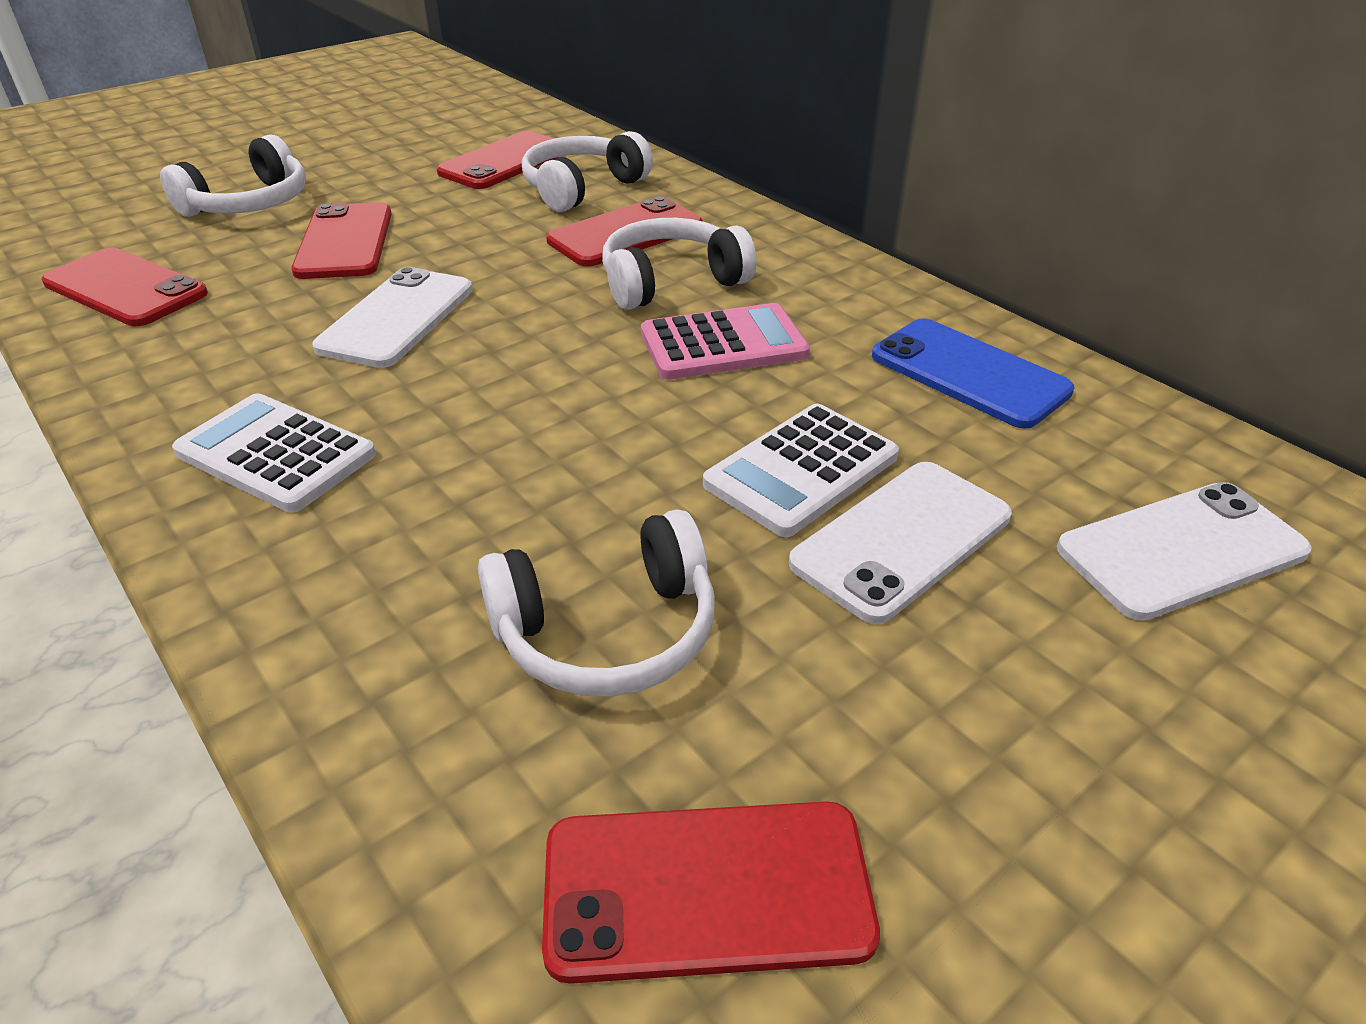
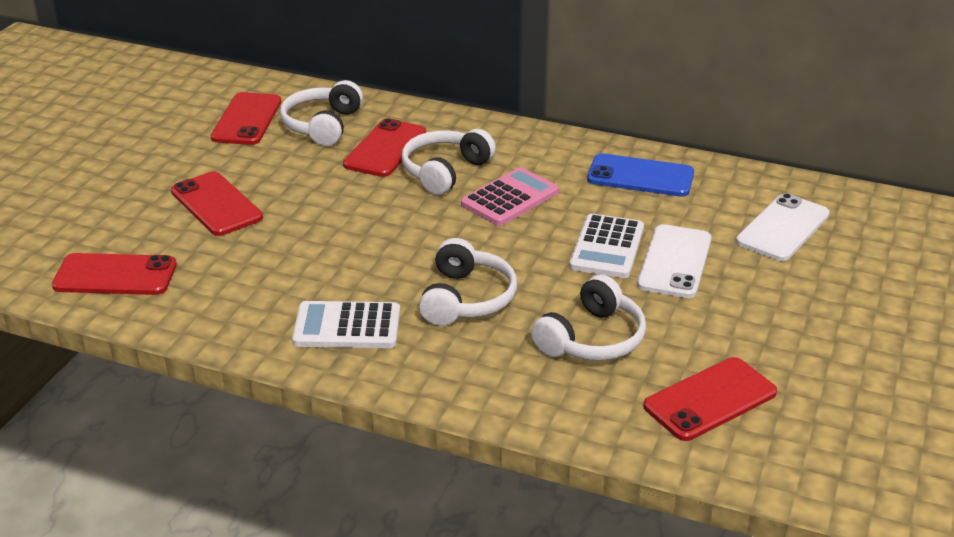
camera: 30 degrees left, 5 degrees down
(249, 204) = (110, 198): white headphones -> white headphones (466, 299)
(397, 318) = (315, 239): white phone -> none

